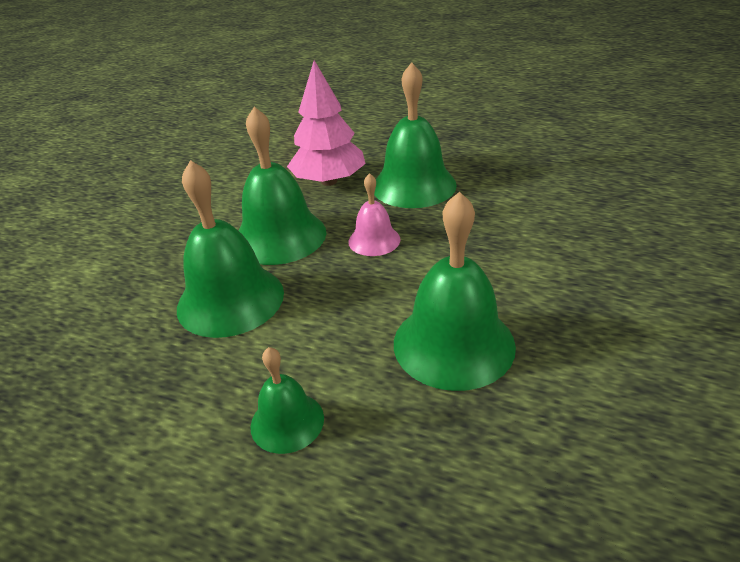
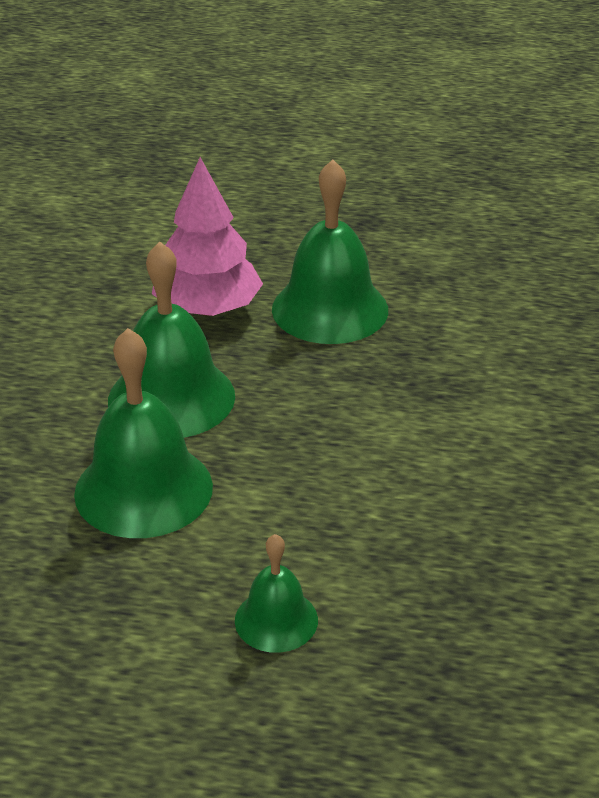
camera: 15 degrees left, 0 degrees up
(374, 240) = (302, 394): pink bell -> none
(453, 343) = (437, 515): green bell -> none

